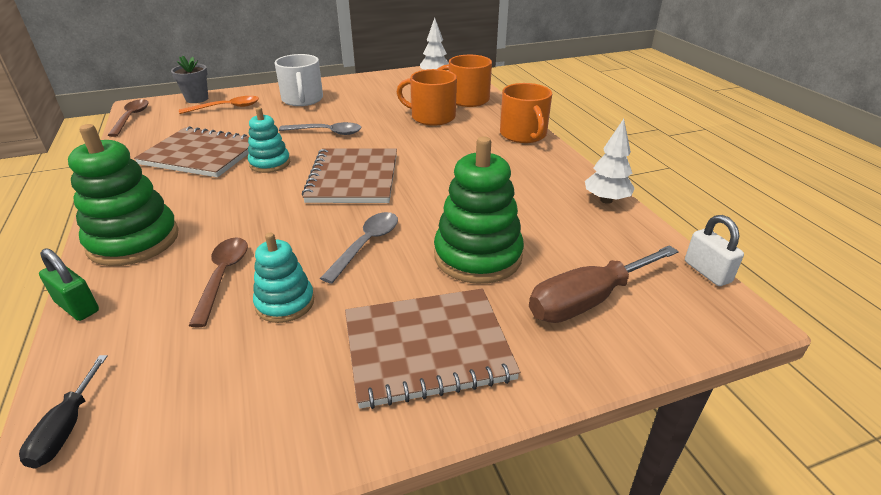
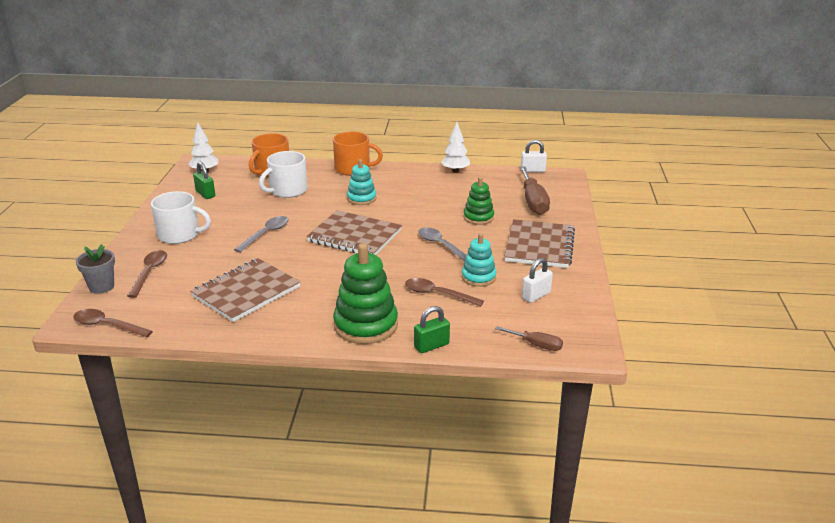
camera: 65 degrees left, 5 degrees down
(66, 428) = (536, 345): black screwdriver -> brown screwdriver
(226, 108) = (149, 273): orange spoon -> brown spoon
(242, 386) = (536, 295): none -> white padlock
(270, 163) = (297, 264): turquoise stacking toy -> turquoise stacking toy (361, 198)
(389, 88) = (205, 194): none -> green padlock
(432, 117) = (287, 190): orange mug -> white mug
(478, 256) = (478, 217): green stacking toy -> green stacking toy, size x0.59

